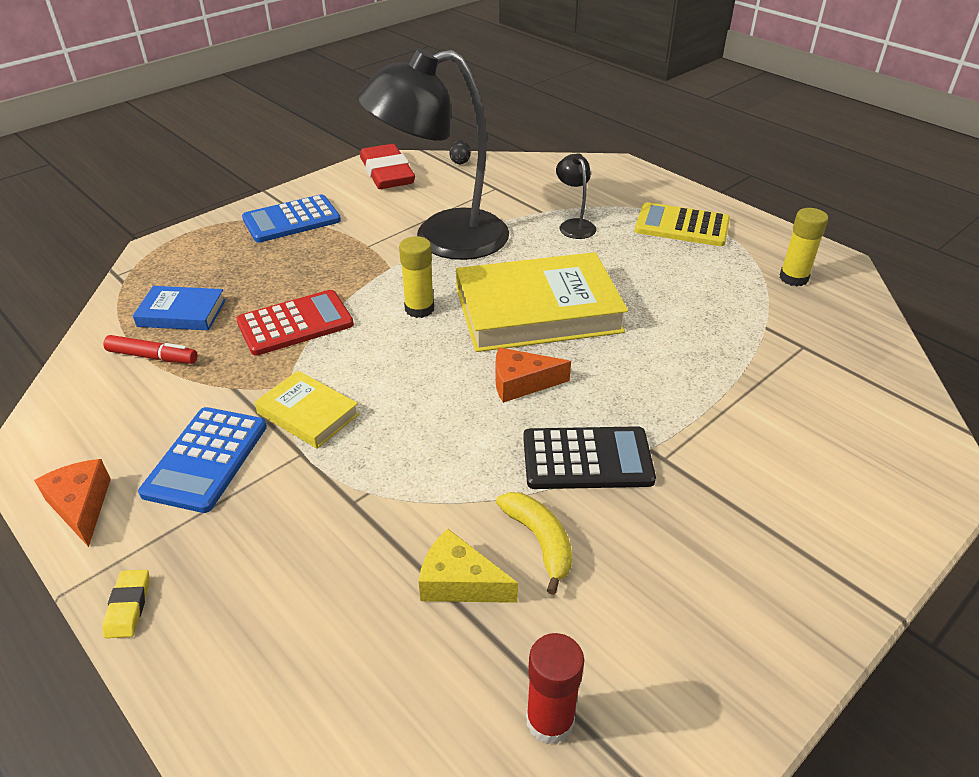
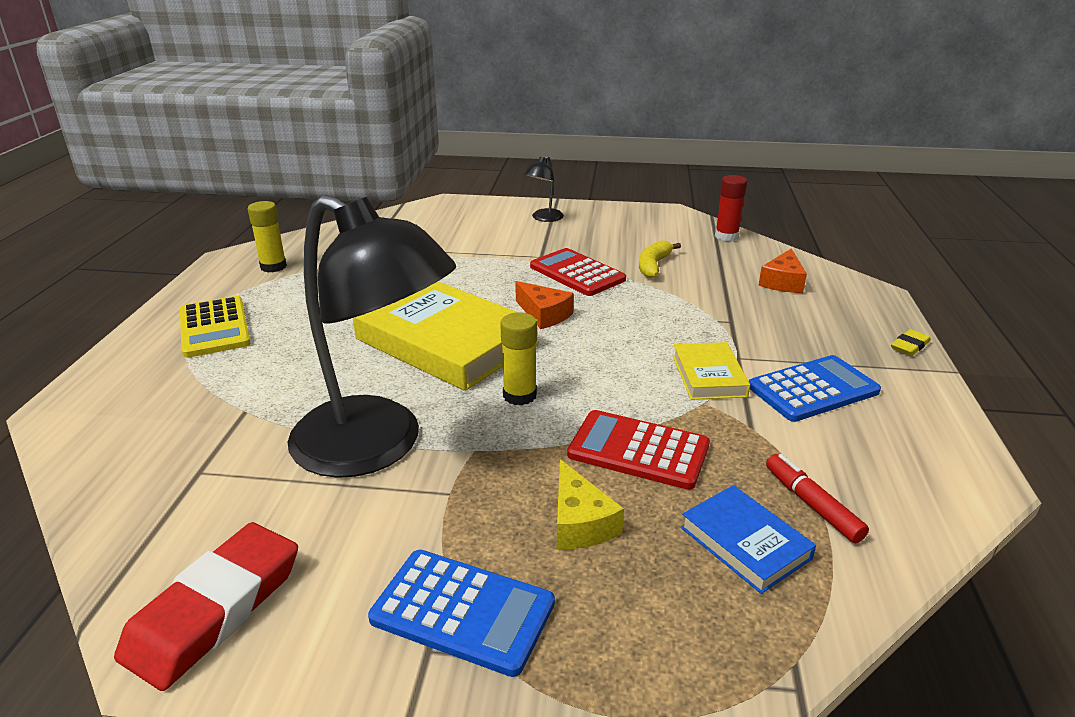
camera: 130 degrees left, 10 degrees down
(81, 506) = (931, 411): orange cheese -> orange cheese (782, 282)
(459, 582) = (712, 274): yellow cheese -> yellow cheese (580, 522)
(460, 162) = (119, 549): black egg -> none
(574, 225) = (263, 380): black lamp -> black lamp (544, 218)
(587, 459) = (577, 273): black calculator -> red calculator

